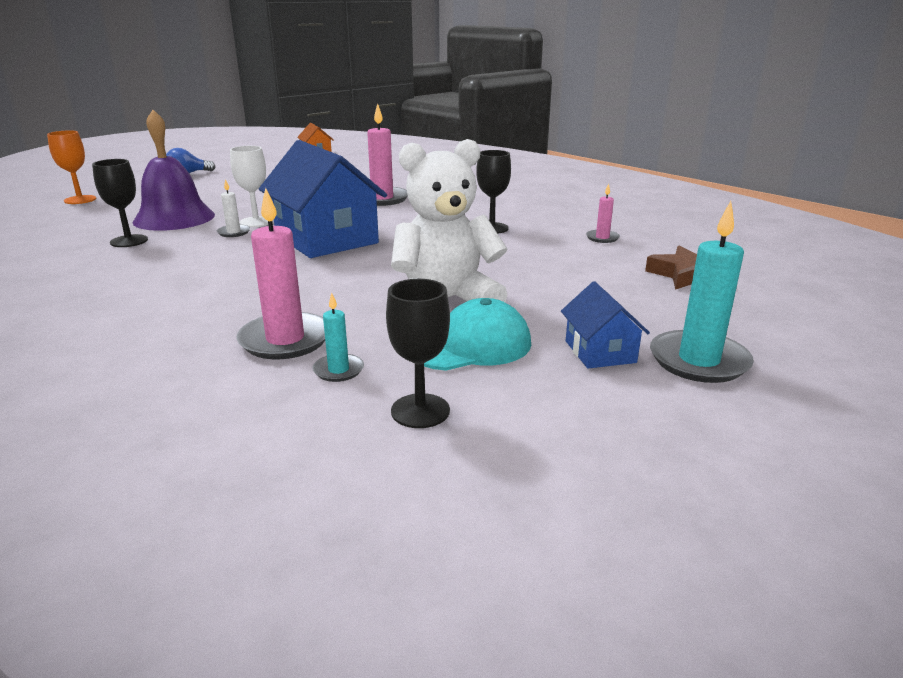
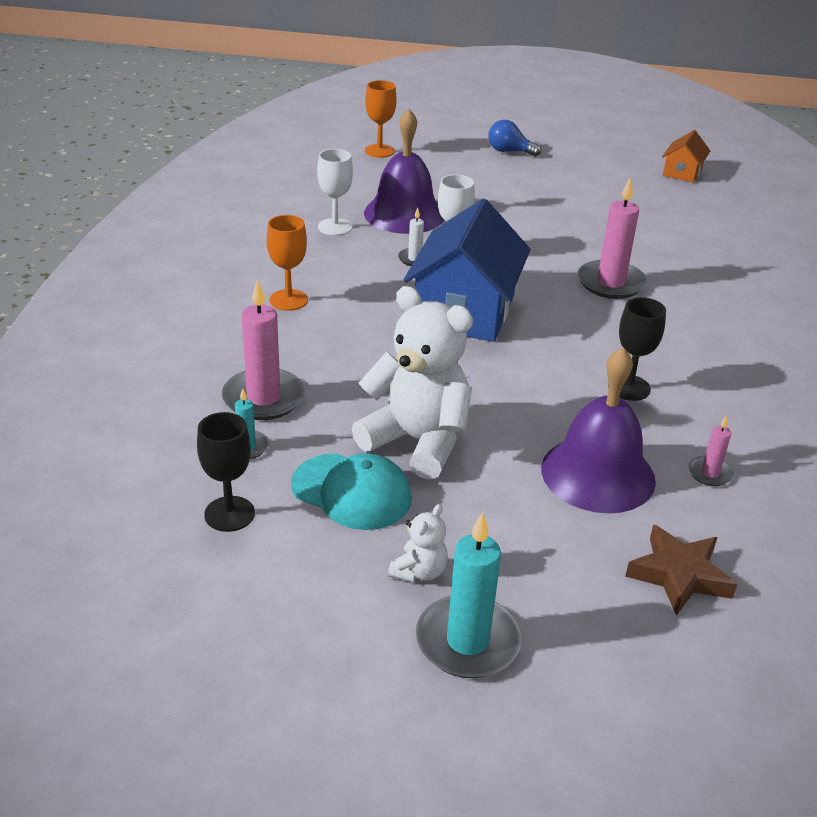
camera: 50 degrees right, 10 degrees up
(129, 241) = (335, 227): black goblet -> white goblet
(177, 286) = (288, 300): none -> orange goblet
(564, 263) = (598, 474): none -> purple bell
(600, 352) = (419, 571): blue house -> white teddy bear

